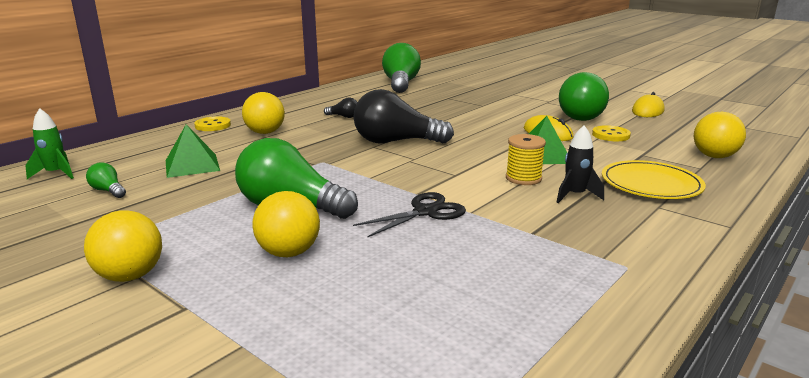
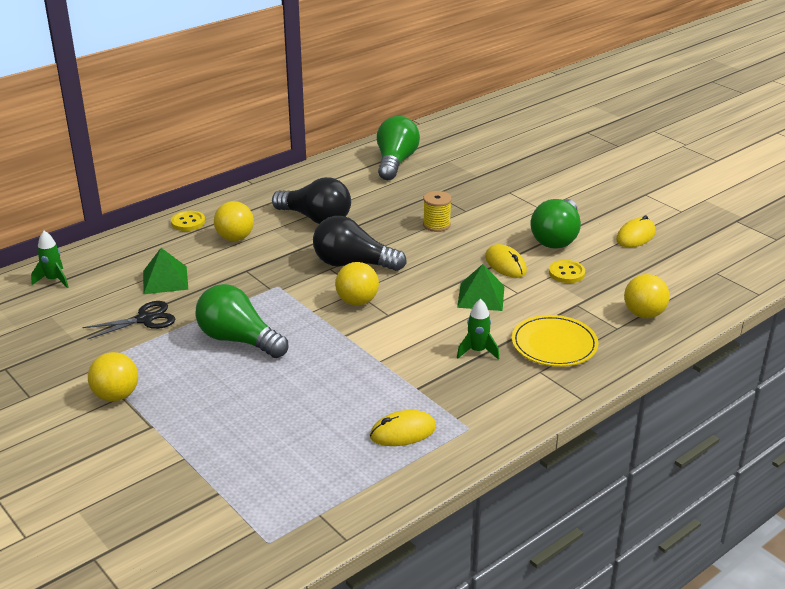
camera: 10 degrees right, 10 degrees up
(108, 191) = (97, 306): green light bulb -> none
(288, 252) = (227, 387): yellow ball -> yellow ball (357, 301)
(344, 117) = (316, 218): black light bulb -> black light bulb, size x2.32
(425, 212) = (344, 357): black scissors -> black scissors (145, 319)
(523, 178) = (445, 326): yellow spool -> yellow spool (436, 225)
(547, 279) = (403, 432): none -> yellow mouse
(575, 195) = (477, 351): black rocket -> green rocket

